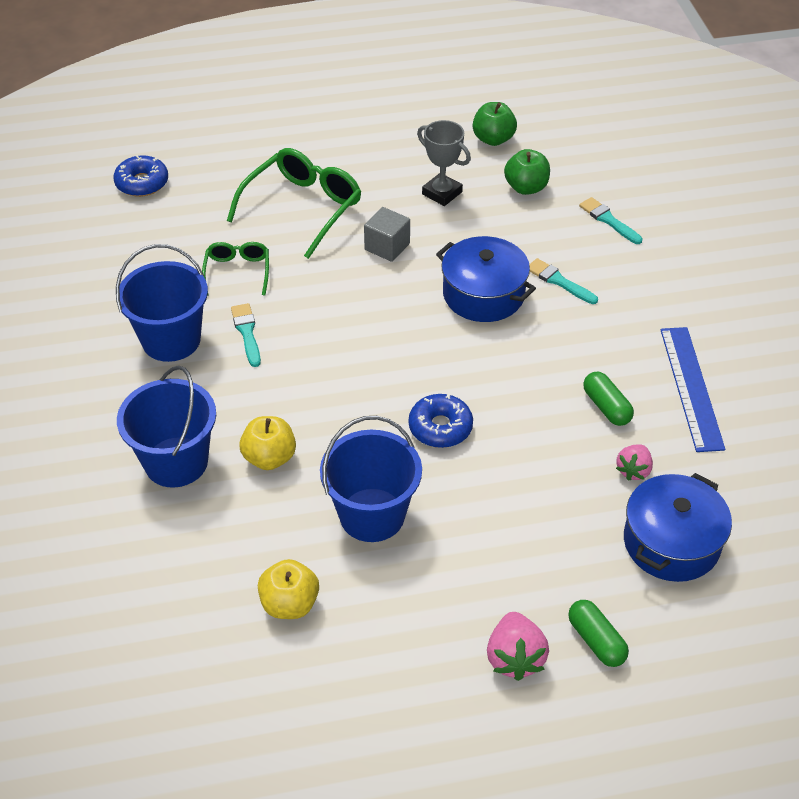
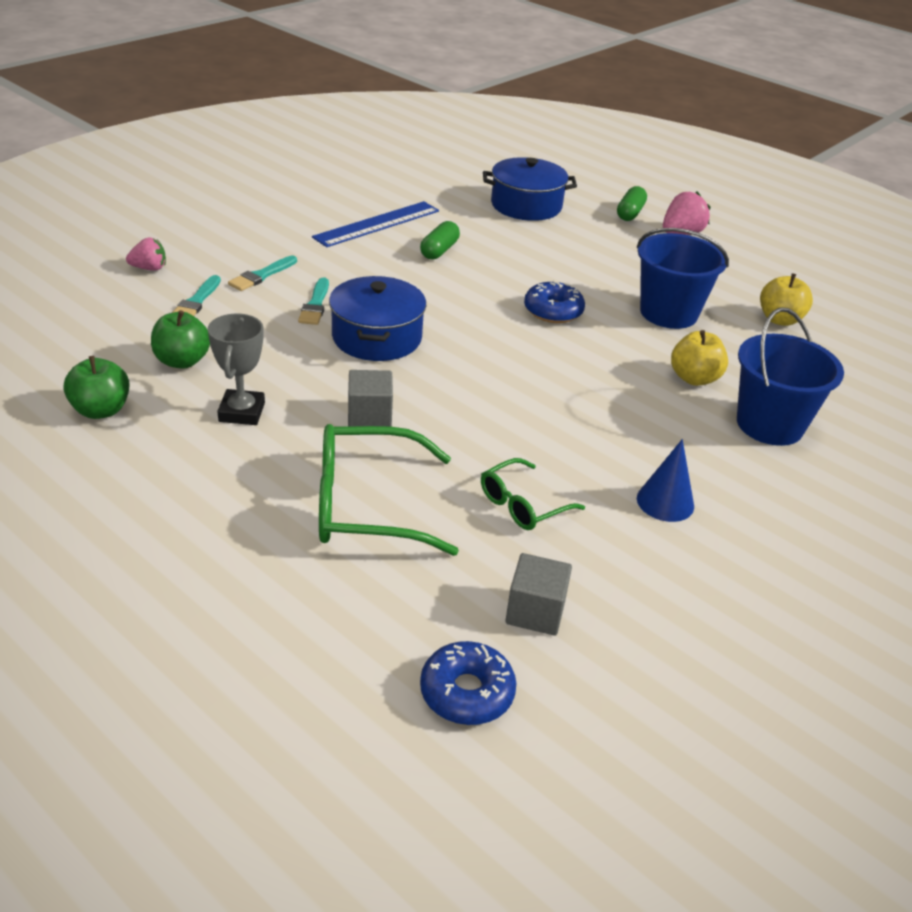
camera: 130 degrees left, 10 degrees down
(158, 231) = (535, 612): none -> grey cube
(171, 340) = (665, 502): blue bucket -> blue cone
(247, 333) = (591, 455): turquoise brush -> turquoise brush (262, 275)
(633, 470) = (485, 228): pink strawberry -> pink strawberry (149, 268)

